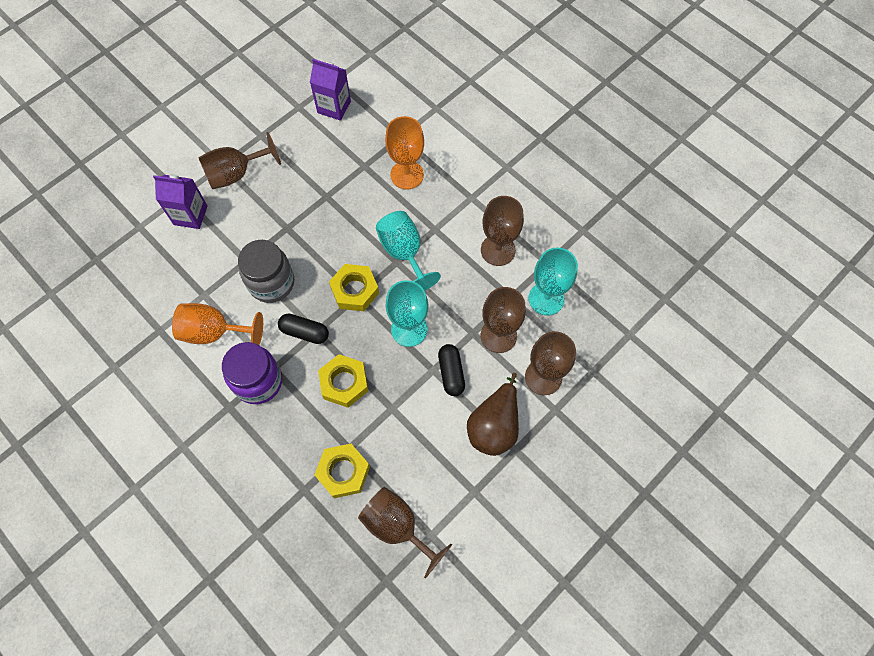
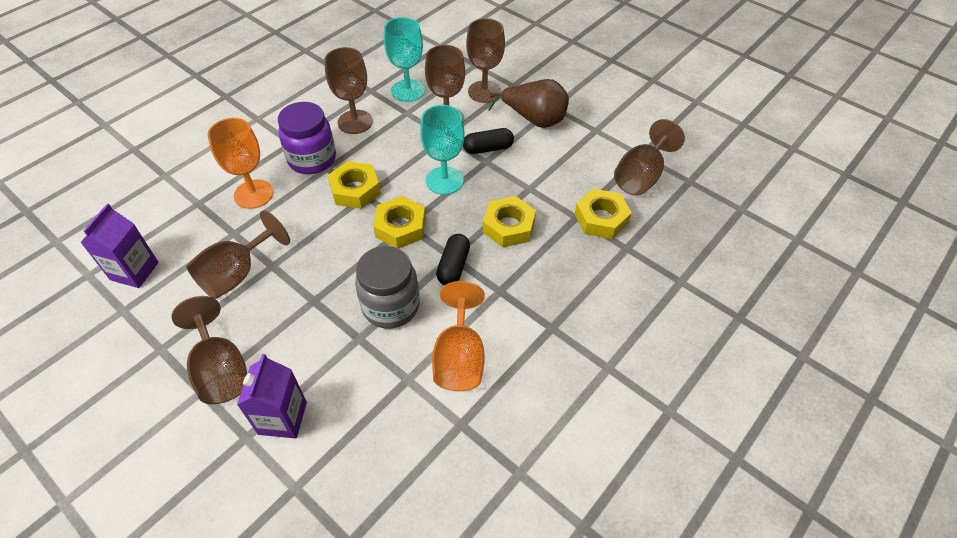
camera: 95 degrees left, 15 degrees down
(258, 381) = (517, 302): purple jar -> purple jar (312, 159)
(321, 173) = (237, 274): none -> brown goblet
(404, 253) = (355, 190): turquoise goblet -> yellow nut

